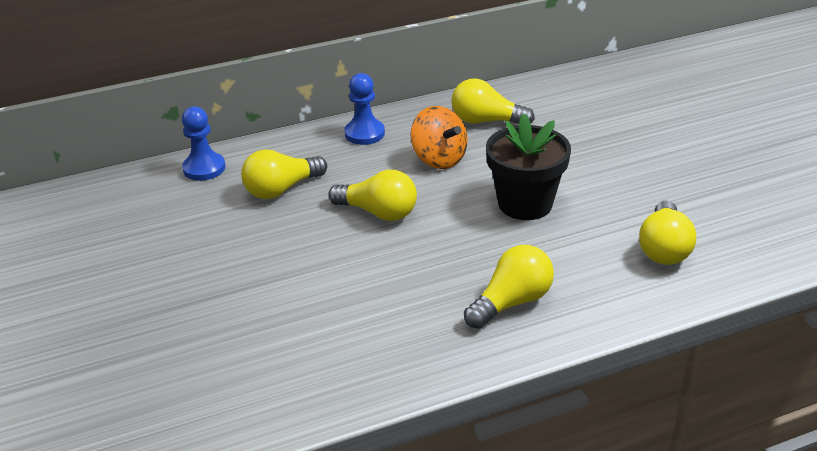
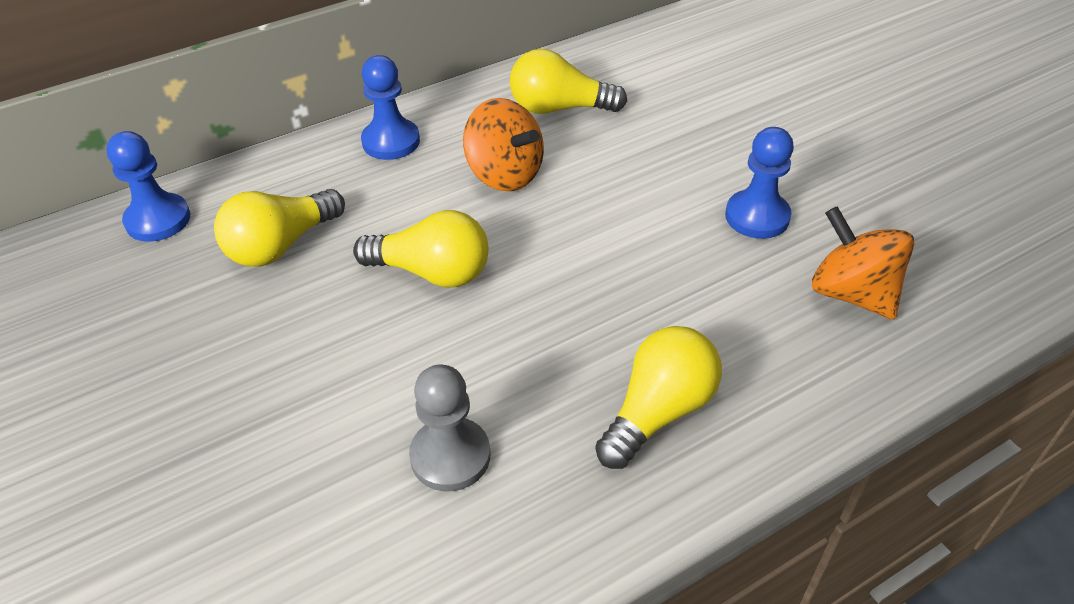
camera: 10 degrees left, 10 degrees up
(371, 313) = (450, 456): none -> grey pawn
(525, 204) = (641, 237): black flower pot -> none
(610, 198) = (757, 216): none -> blue pawn
(664, 248) = (852, 293): yellow light bulb -> orange spinning top

